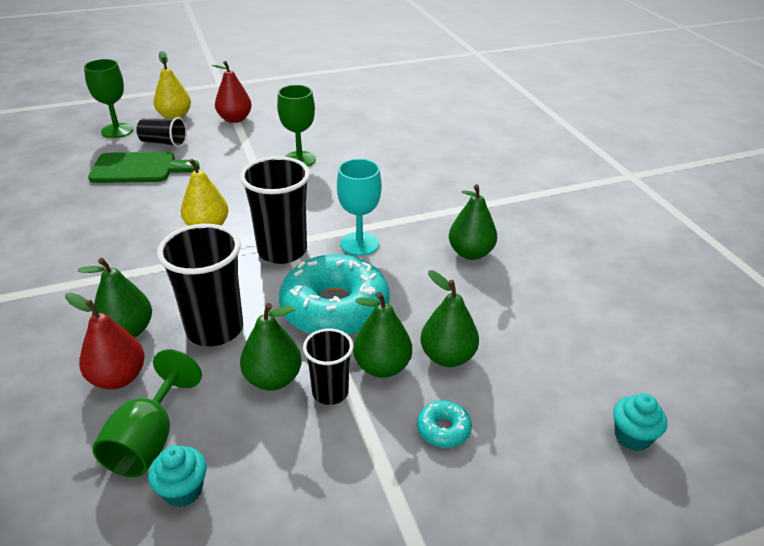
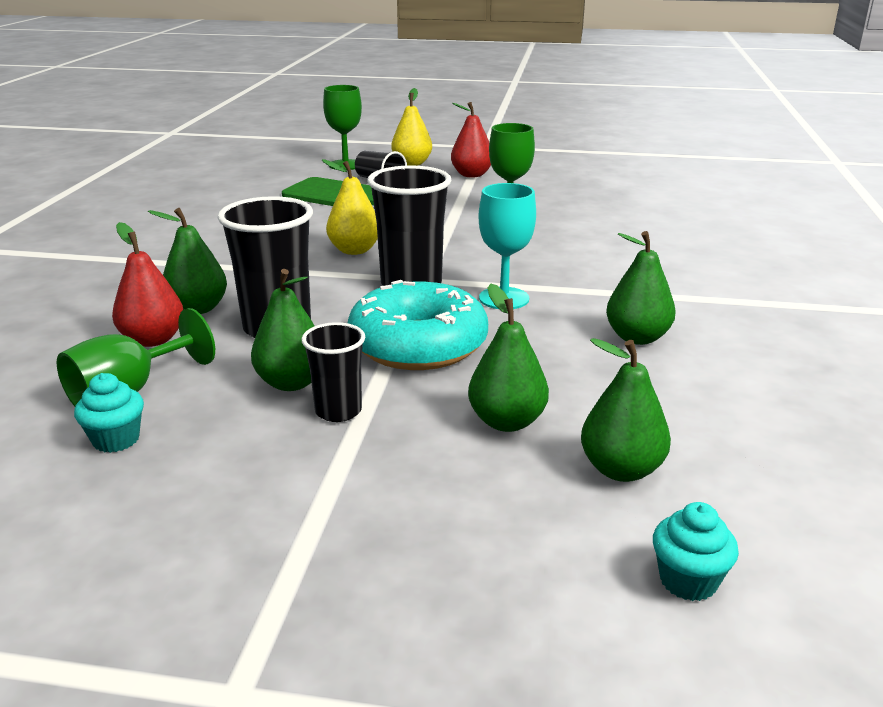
camera: 30 degrees right, 10 degrees down
(382, 367) = (418, 407): green pear -> green pear (621, 469)
(443, 429) = (432, 484): turquoise donut -> none

